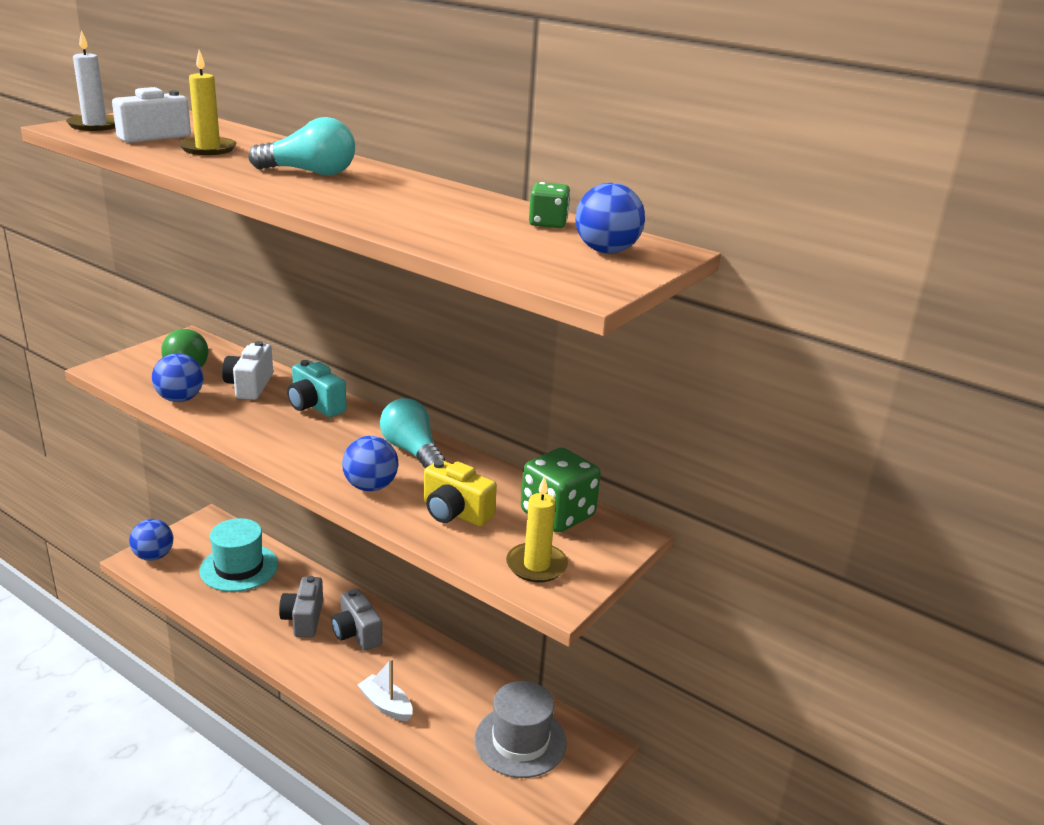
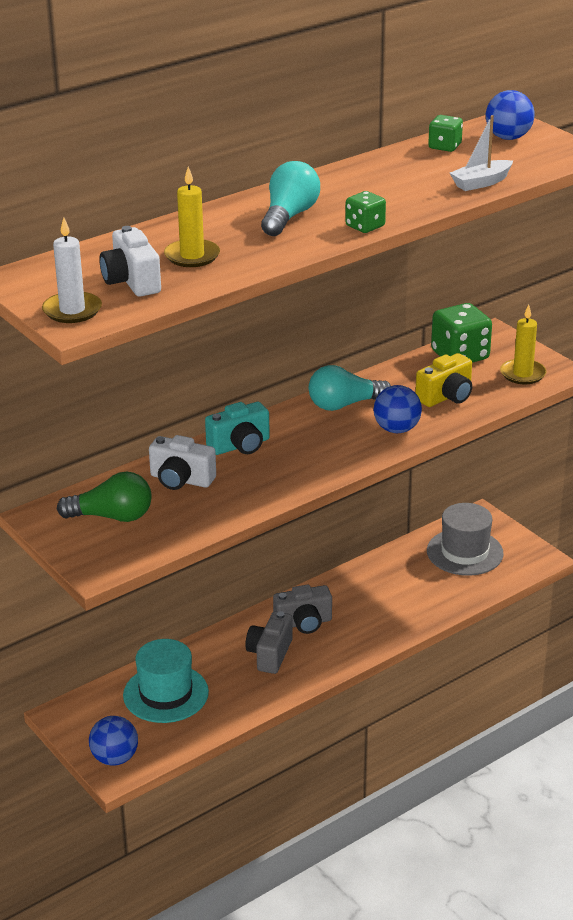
camera: 70 degrees left, 5 degrees up
(180, 399) = (194, 521): blue ball -> none
(292, 197) = (365, 226): none -> green dice
(303, 619) = (270, 654): grey camera -> grey camera turned 90 degrees clockwise
(386, 705) = (404, 616): white boat -> white boat (481, 183)

